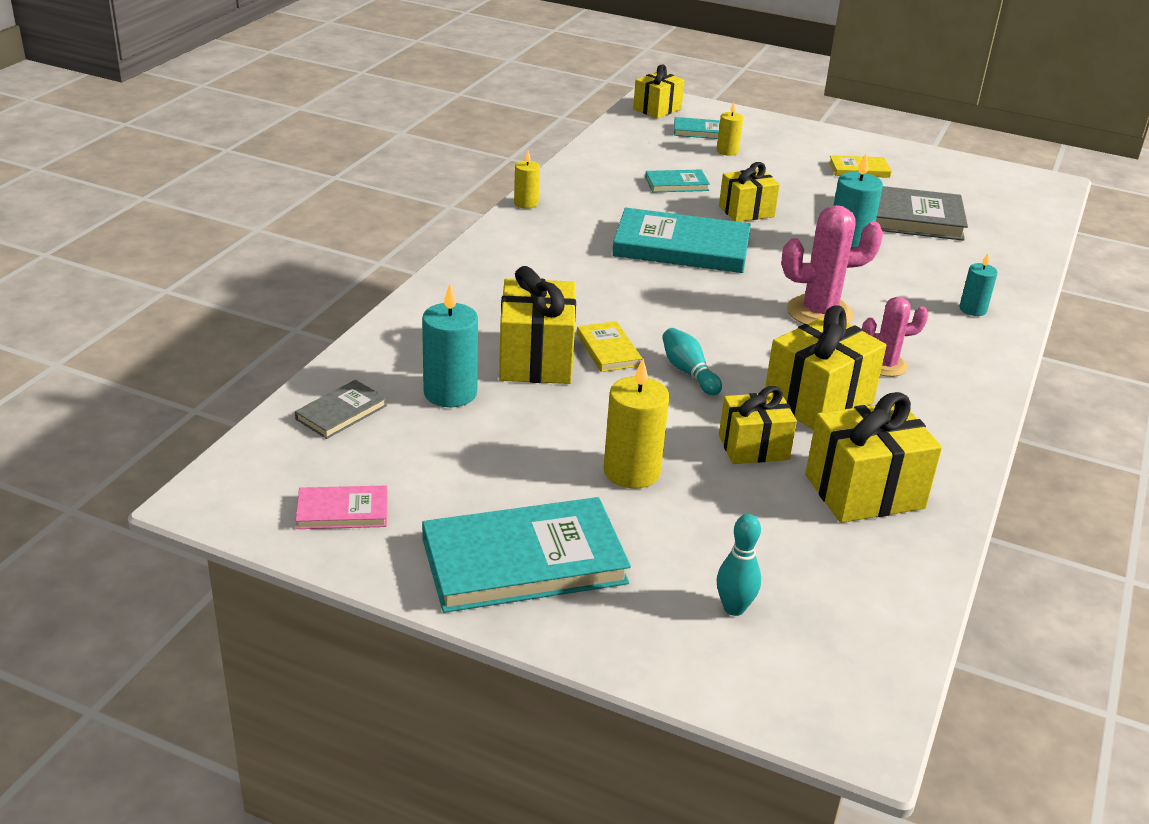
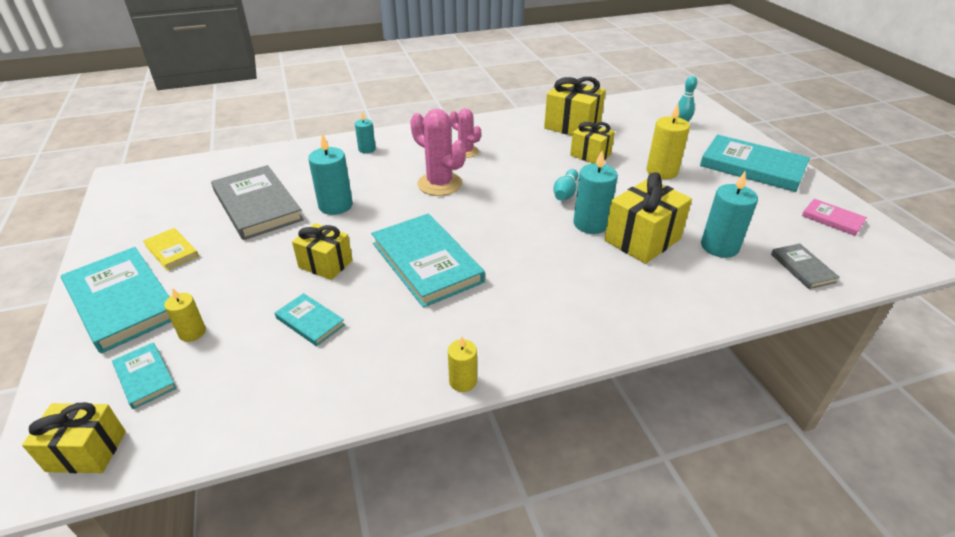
camera: 130 degrees left, 5 degrees up
(341, 412) = (802, 268): grey book -> grey book turned 75 degrees clockwise
(608, 350) = (590, 224): yellow book -> turquoise candle
(804, 142) = (122, 301): none -> turquoise book
(818, 401) = (527, 155): yellow gift -> none

